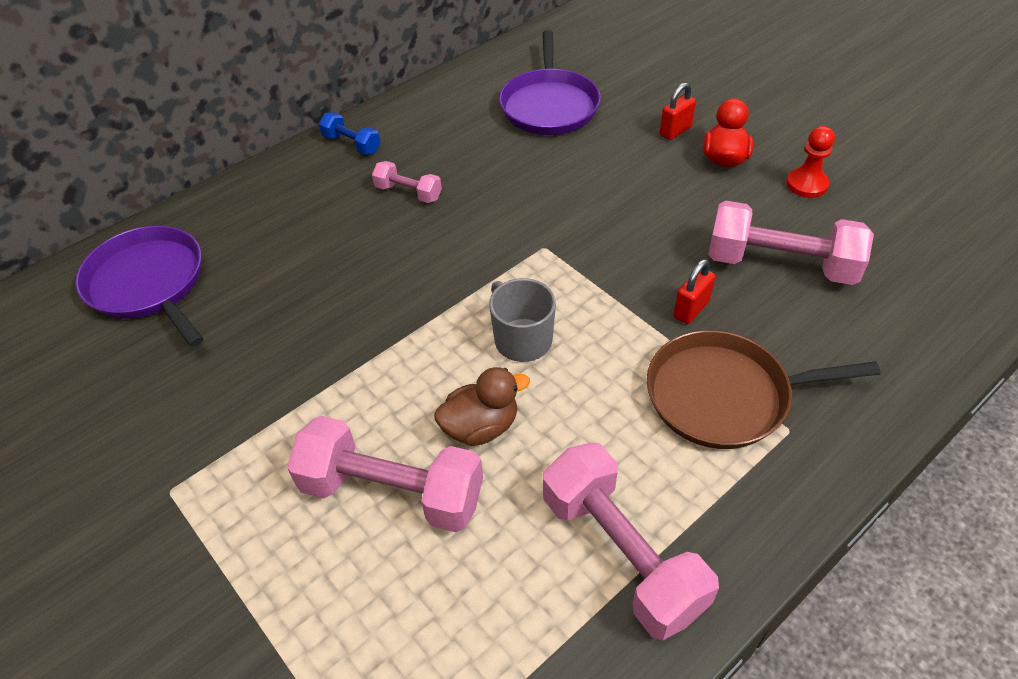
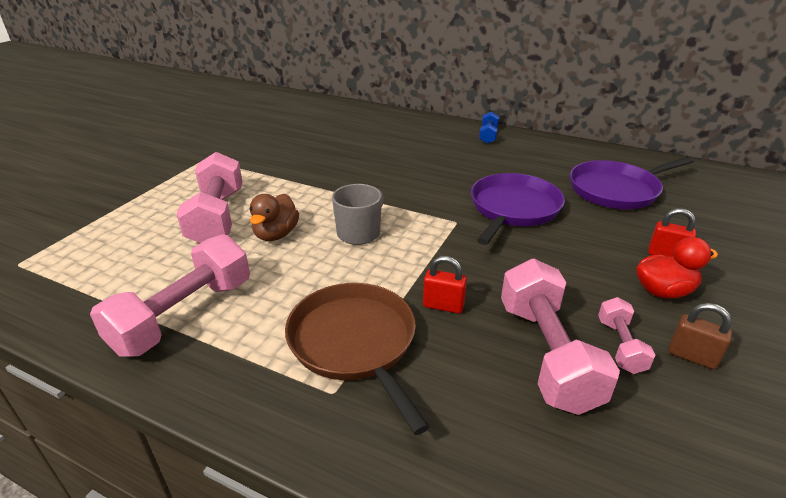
camera: 65 degrees right, 15 degrees down
(149, 284) = (332, 119): purple pan -> purple pan (513, 209)
(408, 193) = (463, 163): pink dumbbell -> pink dumbbell (620, 346)
(481, 427) = (276, 234): brown duck -> brown duck turned 60 degrees clockwise
(806, 184) = (692, 356): red pawn -> brown padlock

